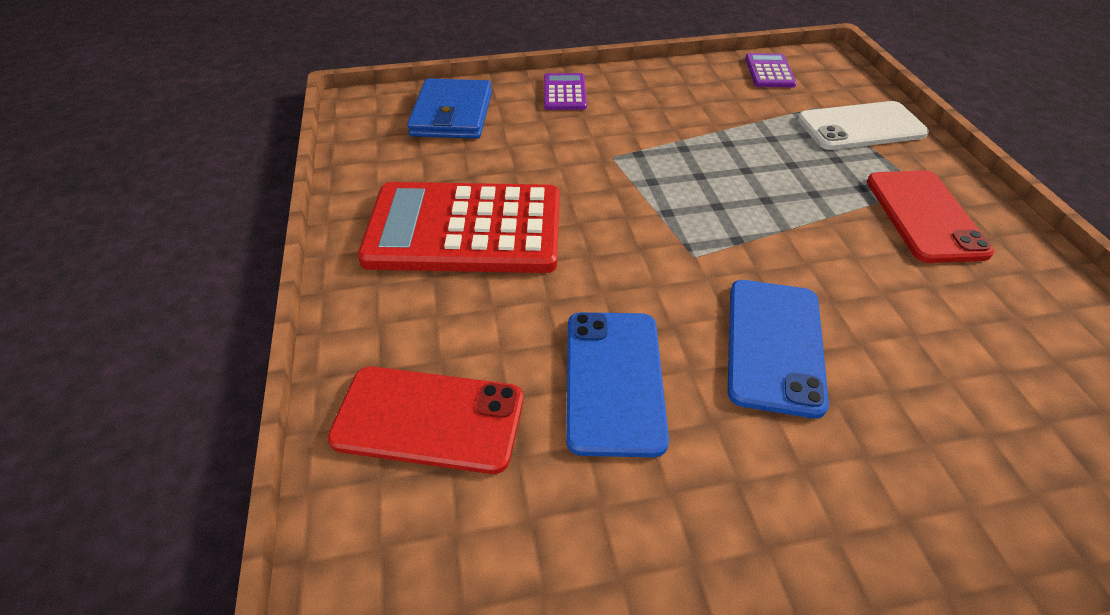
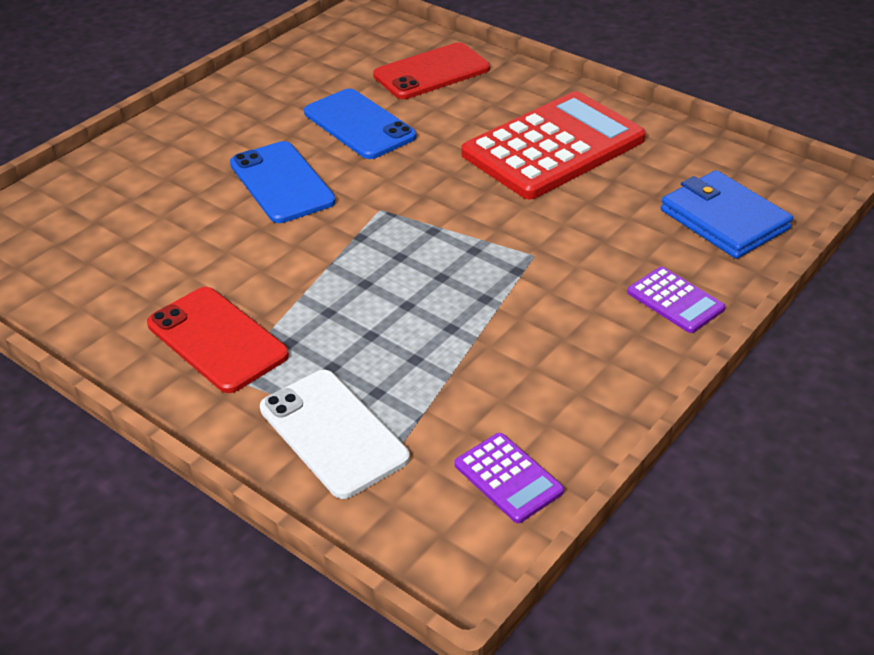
camera: 140 degrees right, 5 degrees down
(860, 127) = (333, 433): white phone -> white phone turned 75 degrees counterclockwise

